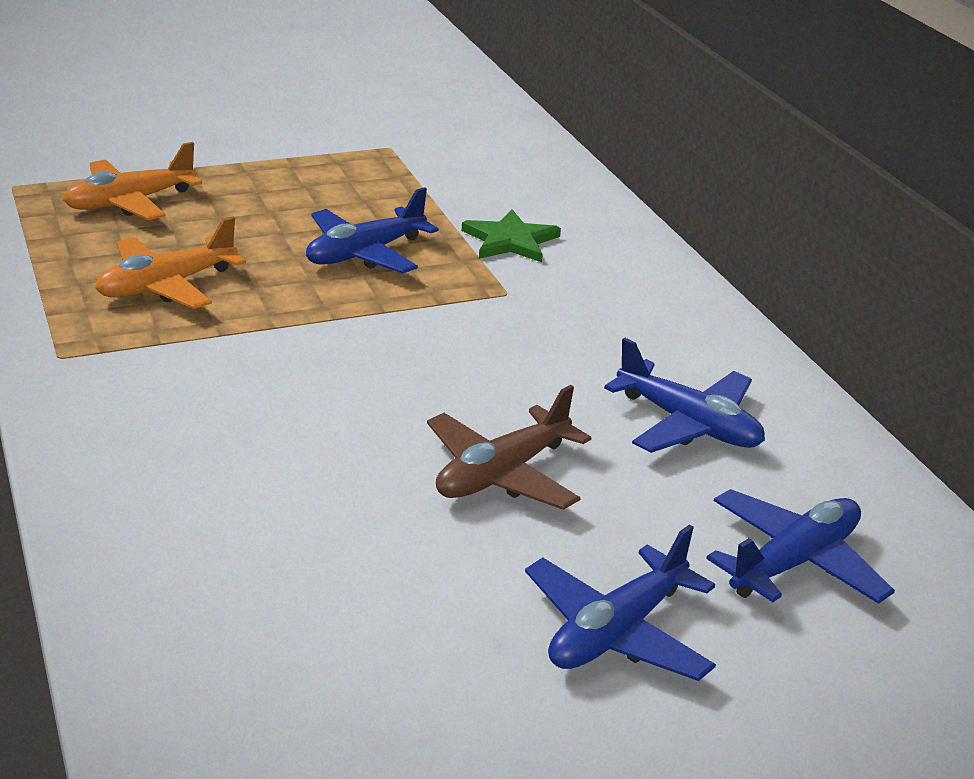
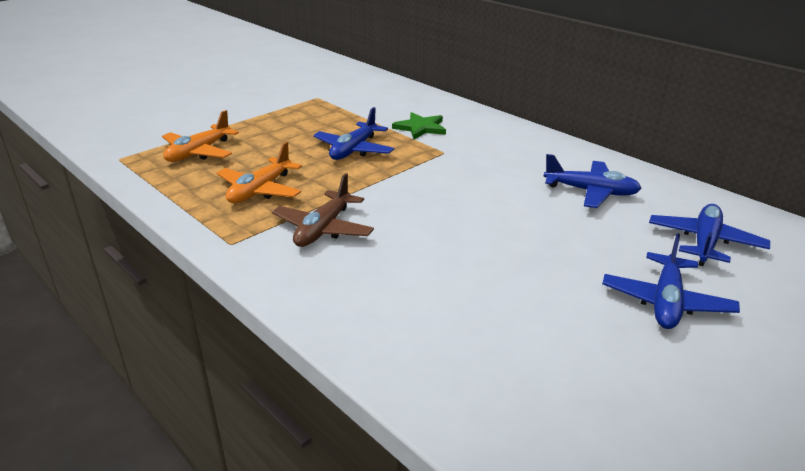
camera: 20 degrees left, 0 degrees up
(502, 474) = (531, 240): brown plane -> brown plane (323, 229)

